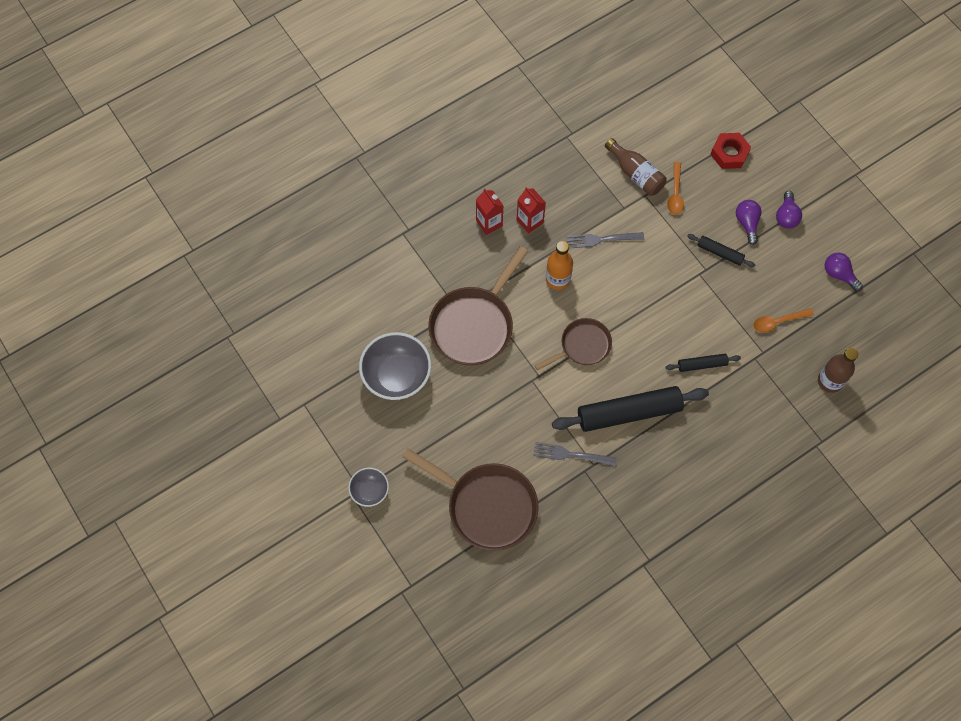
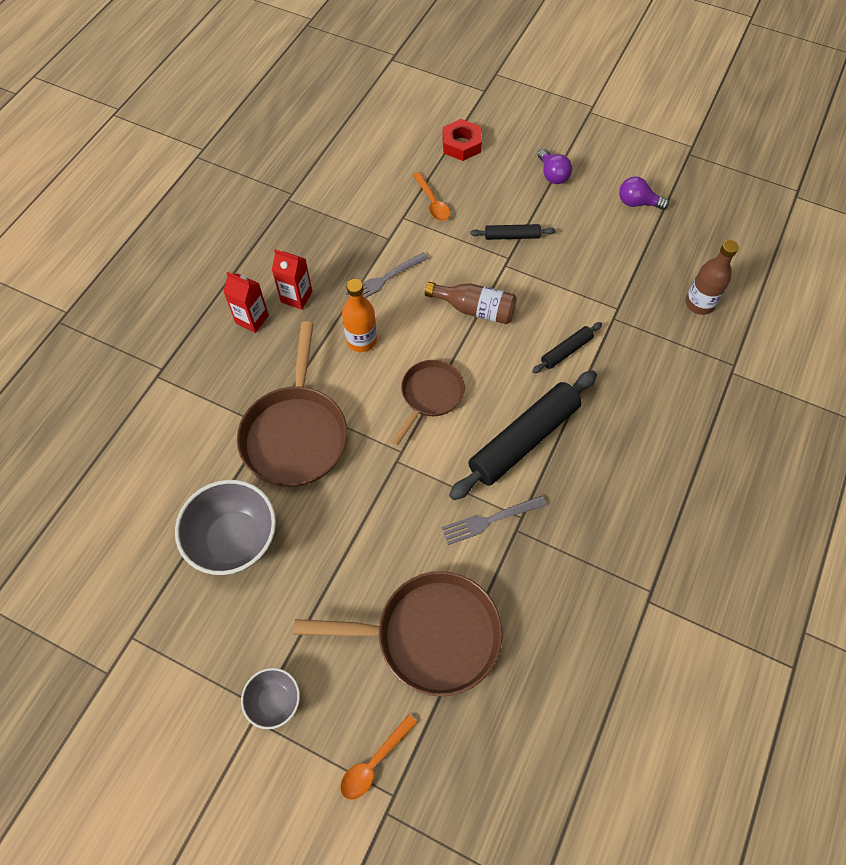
camera: 30 degrees left, 5 degrees down
(636, 174) = (381, 202): brown bottle -> brown bottle (475, 309)
(747, 223) = (520, 198): purple light bulb -> none
(777, 322) = (611, 273): orange spoon -> orange spoon (373, 762)

